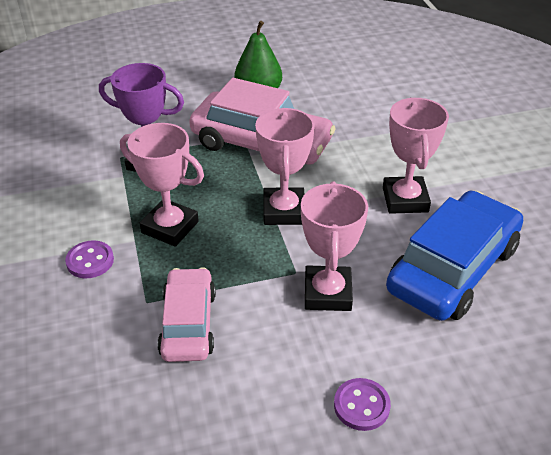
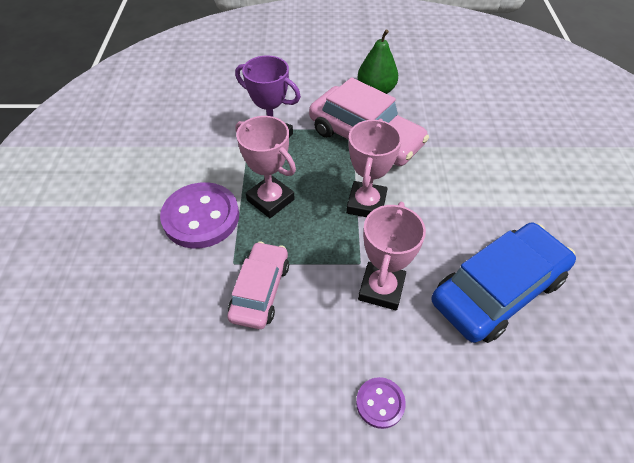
camera: 15 degrees right, 10 degrees up
(90, 261) = (201, 217): purple button -> purple button, size x2.03
(405, 200) = (473, 214): pink trophy -> none

